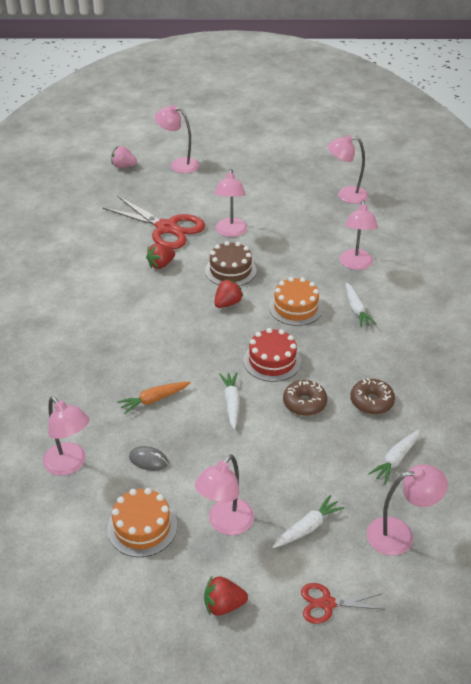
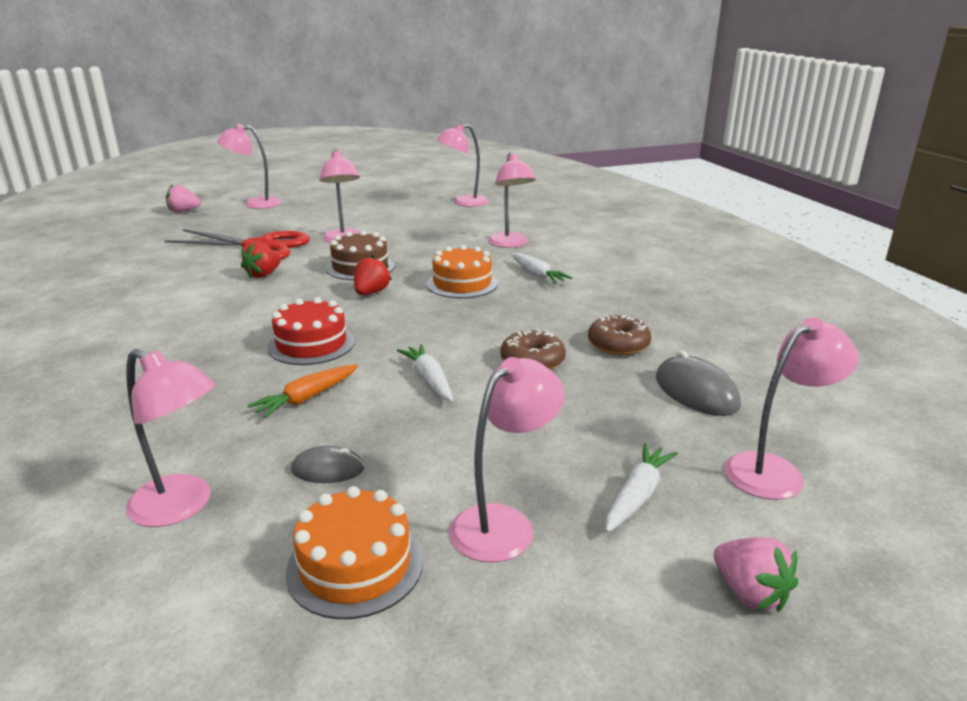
camera: 20 degrees left, 15 degrees down
(223, 605) = (574, 651): red strawberry -> none
(225, 524) = (504, 523): pink lamp -> pink lamp turned 150 degrees counterclockwise
(272, 361) = (461, 331): red cake -> red cake (311, 344)
(327, 604) = (749, 593): red scissors -> pink strawberry
(396, 459) = (696, 392): white carrot -> grey mouse

